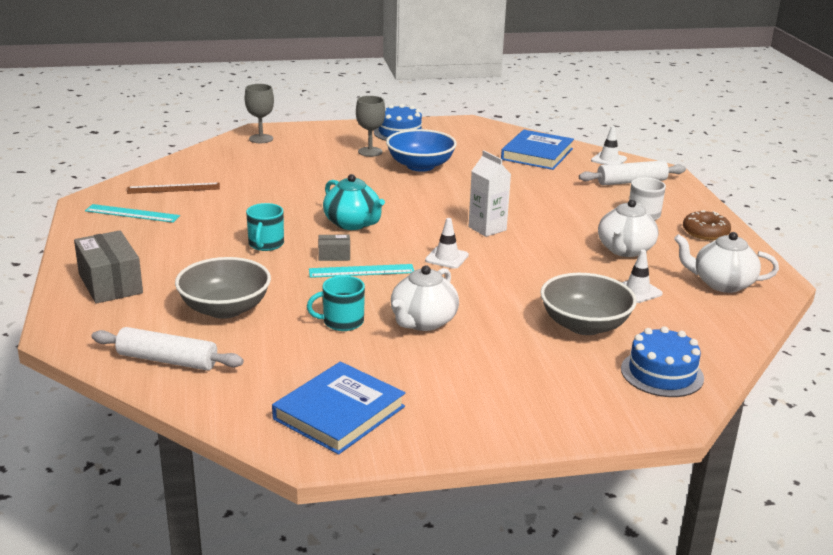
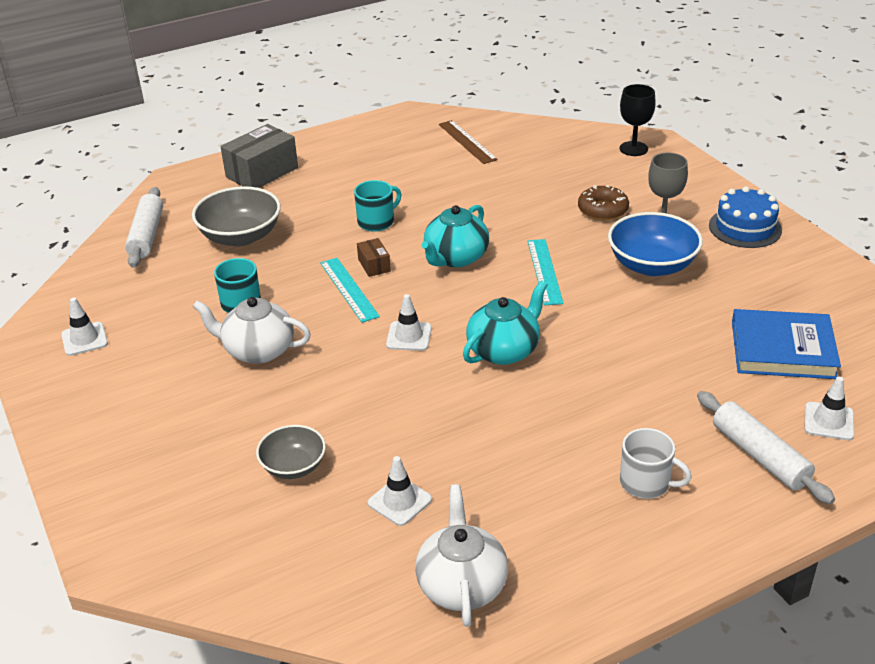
camera: 75 degrees right, 10 degrees up
(132, 213) = (398, 140): turquoise ruler -> turquoise ruler (544, 271)
(261, 139) = (633, 149): grey goblet -> black goblet
(266, 244) = (377, 222): turquoise mug -> turquoise mug turned 150 degrees clockwise
(334, 255) = (374, 265): grey box -> brown box
(339, 413) = (84, 339): blue book -> white traffic cone
(487, 228) = (504, 350): white carton -> turquoise teapot
(584, 325) = (293, 466): grey bowl -> grey bowl, size x0.61
(625, 250) = (514, 476): white teapot -> none
(662, 373) = (203, 544): blue cake -> none
(705, 232) = (627, 555): brown donut -> brown donut (602, 210)

